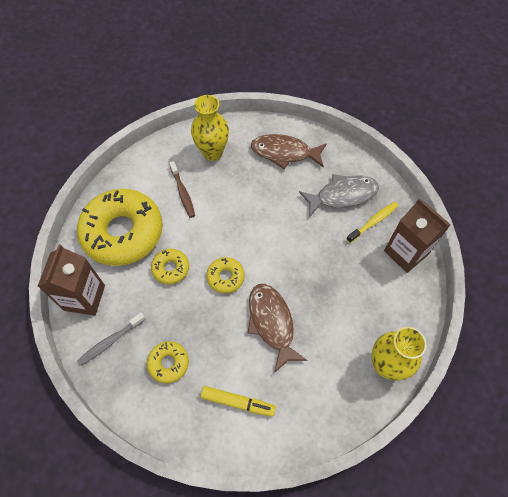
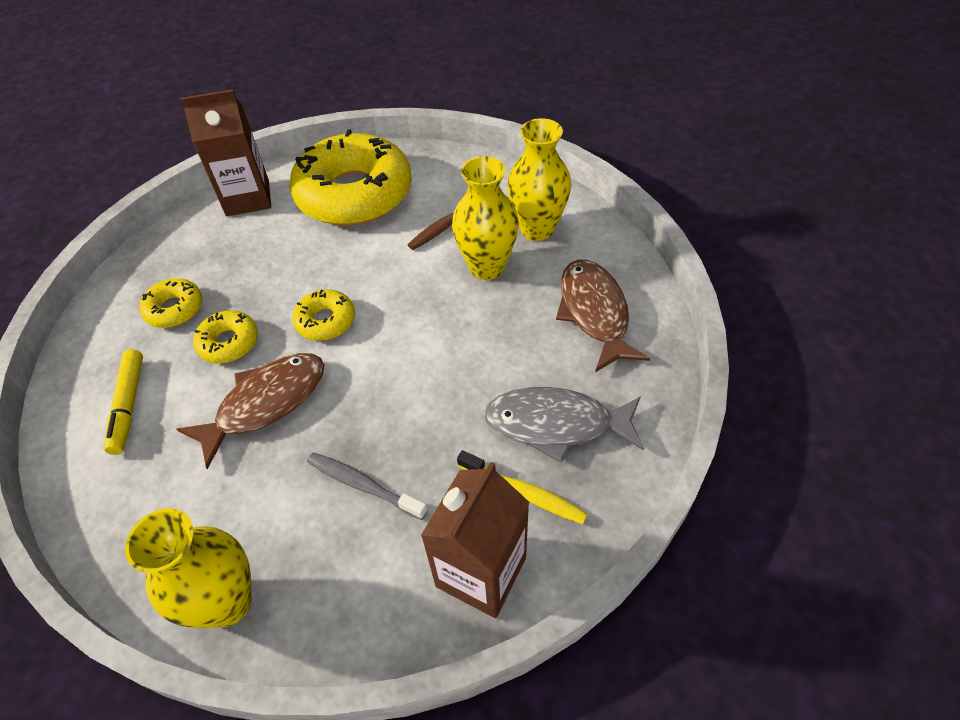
camera: 70 degrees right, 10 degrees down
(110, 341) = (194, 243): grey toothbrush -> grey toothbrush (363, 485)
(171, 268) = (318, 258): yellow donut -> yellow donut (229, 342)
(228, 186) = (487, 267): none -> yellow vase
(342, 195) = (556, 424): grey fish -> grey fish turned 135 degrees clockwise

